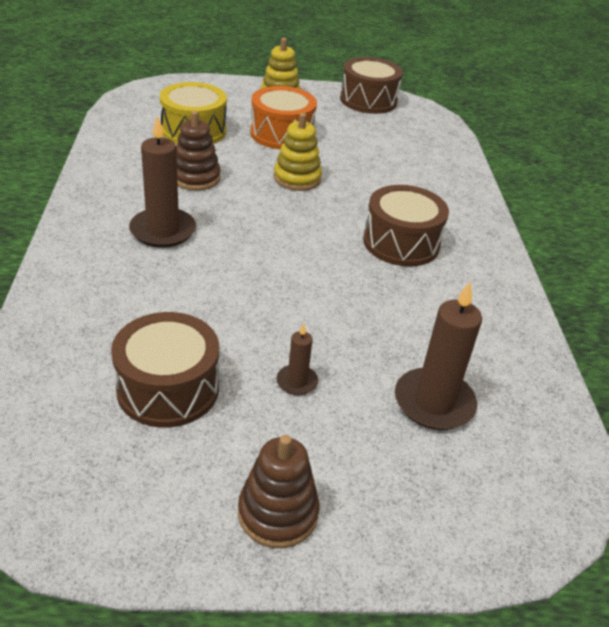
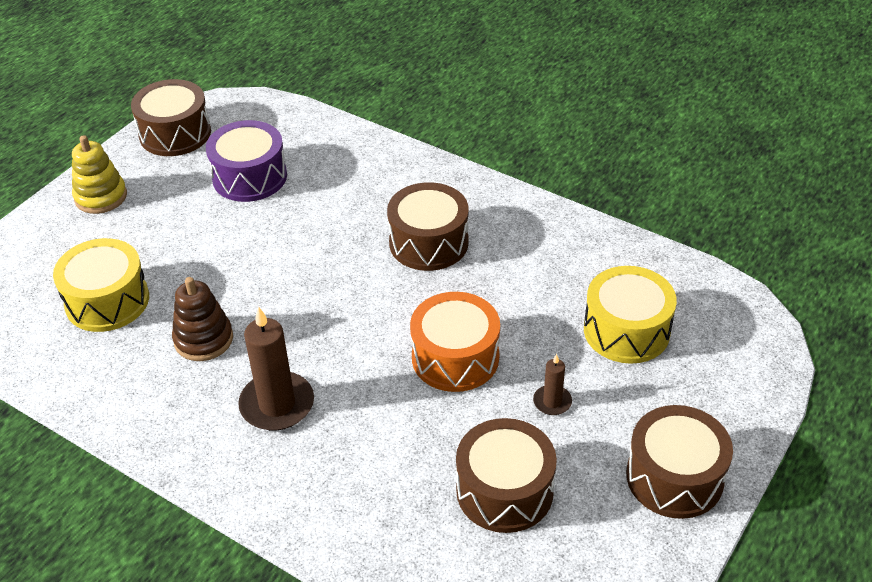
camera: 50 degrees left, 5 degrees up
(278, 513) = (674, 477): brown stacking toy -> brown drum
(282, 134) = (179, 233): orange drum -> orange drum (455, 357)
(297, 178) = (271, 262): yellow stacking toy -> none
(366, 141) = (249, 177): none -> purple drum
(434, 402) = (626, 330): brown candle -> yellow drum

